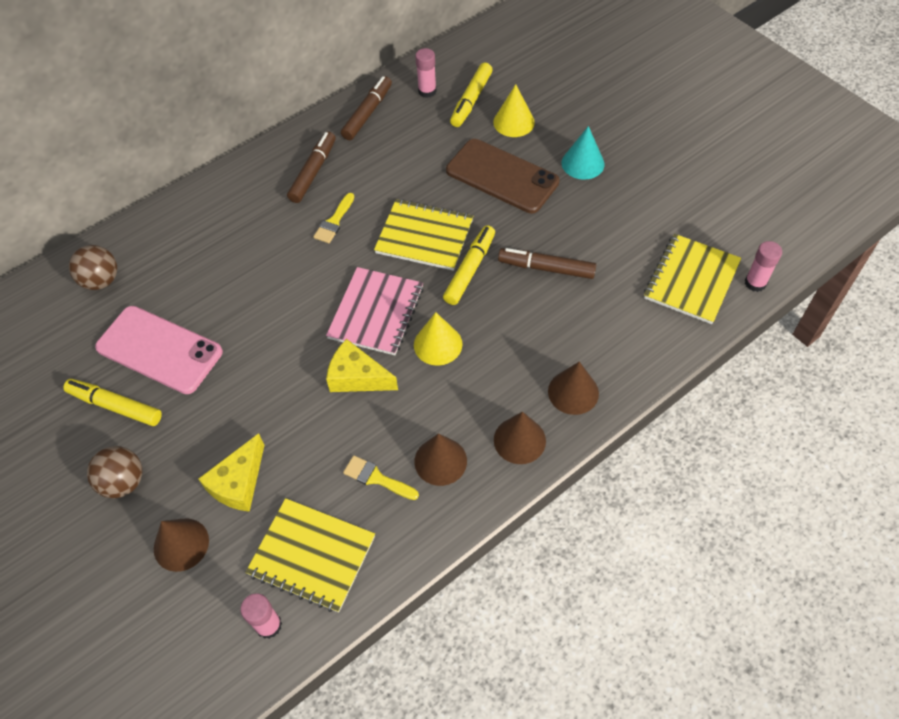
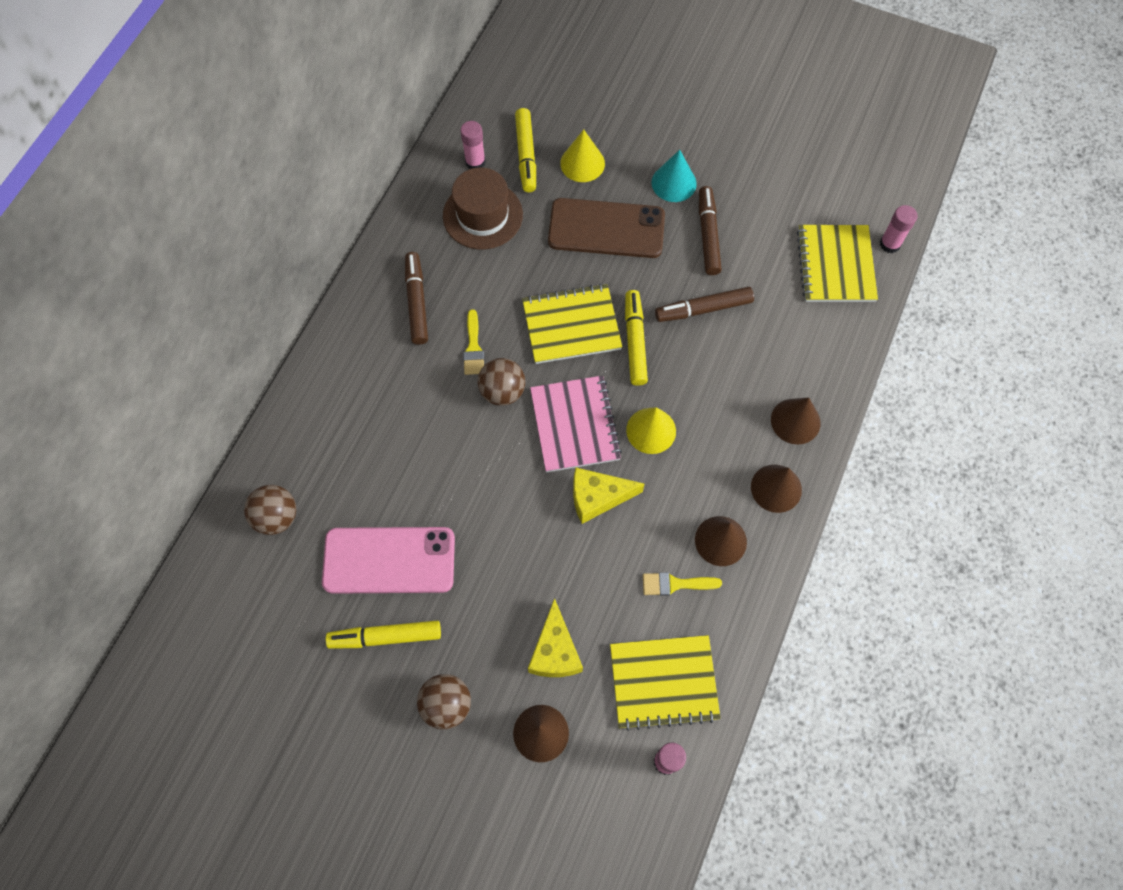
camera: 30 degrees left, 10 degrees up
(335, 263) = (502, 391): none -> brown ball
(367, 113) = (430, 212): brown marker -> brown marker (708, 235)
(407, 130) = (482, 215): none -> brown hat

